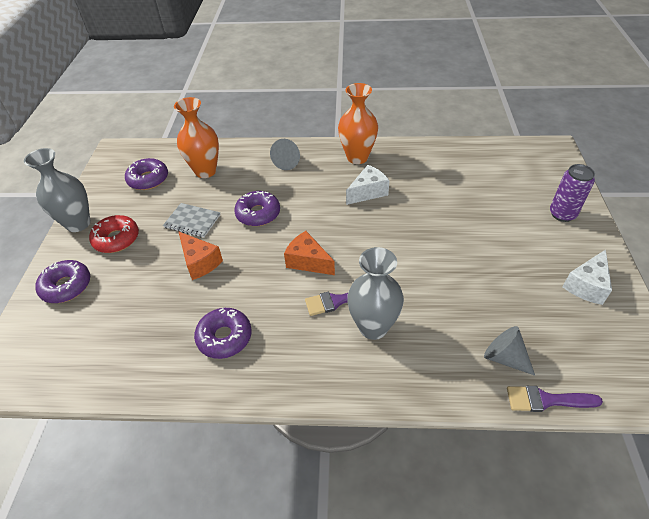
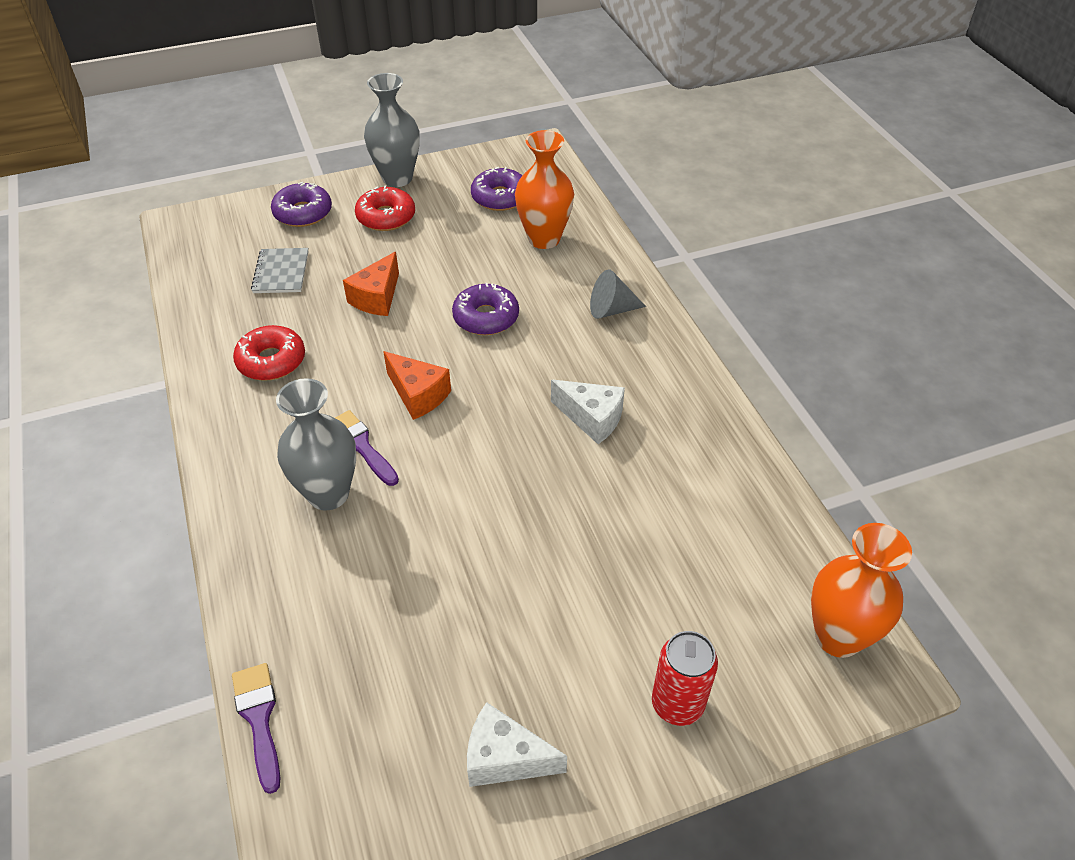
camera: 65 degrees right, 0 degrees up
(192, 221) = (443, 264): grey notebook -> grey notebook (281, 272)
(224, 337) = (271, 361): purple donut -> red donut
(308, 261) = (418, 395): orange cheese -> orange cheese turned 120 degrees clockwise
(357, 157) = (669, 383): orange vase -> orange vase (838, 637)
(504, 357) = (319, 656): grey cone -> none
(562, 214) = (677, 704): purple can -> red can

